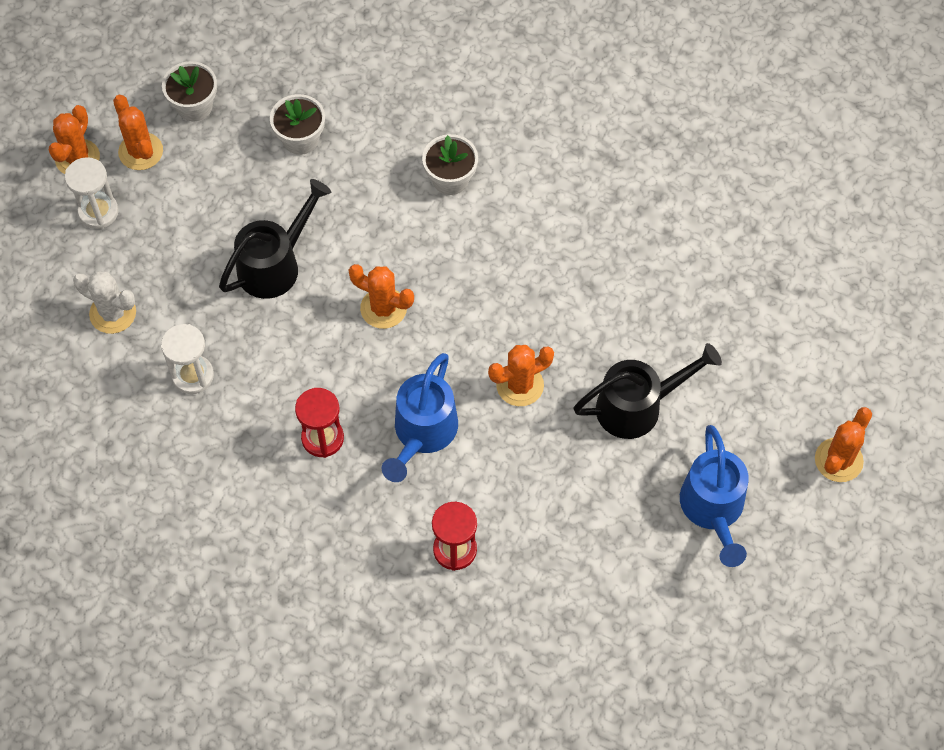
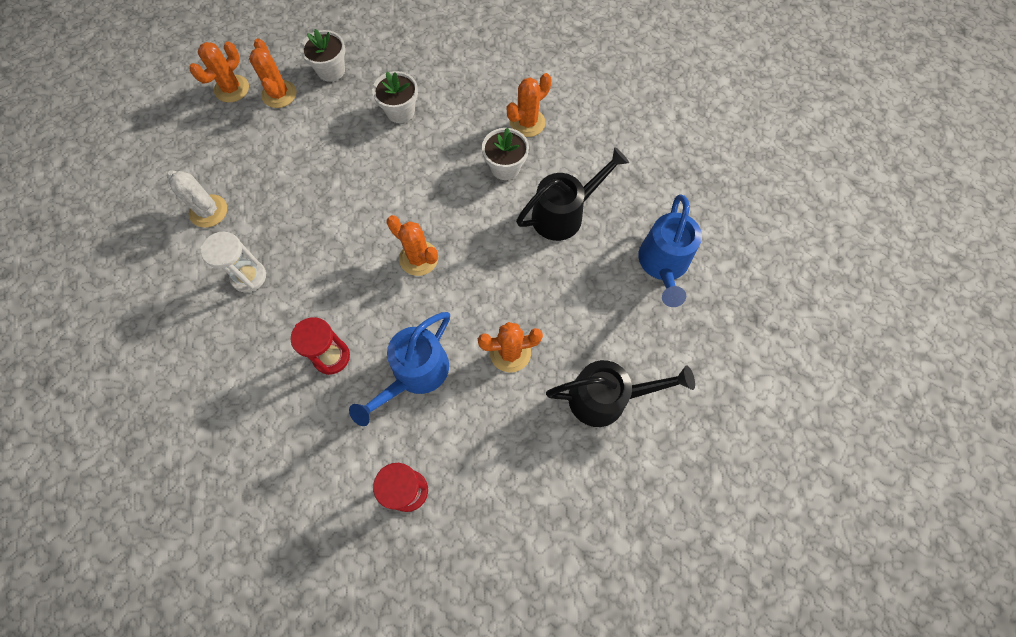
camera: 15 degrees right, 5 degrees up
(98, 212) = (230, 131): white hourglass -> none
(276, 264) = (347, 202): black watering can -> black watering can (564, 214)
(713, 510) = (650, 516): blue watering can -> blue watering can (663, 265)
(838, 460) = (778, 498): orange cactus -> orange cactus (527, 123)

